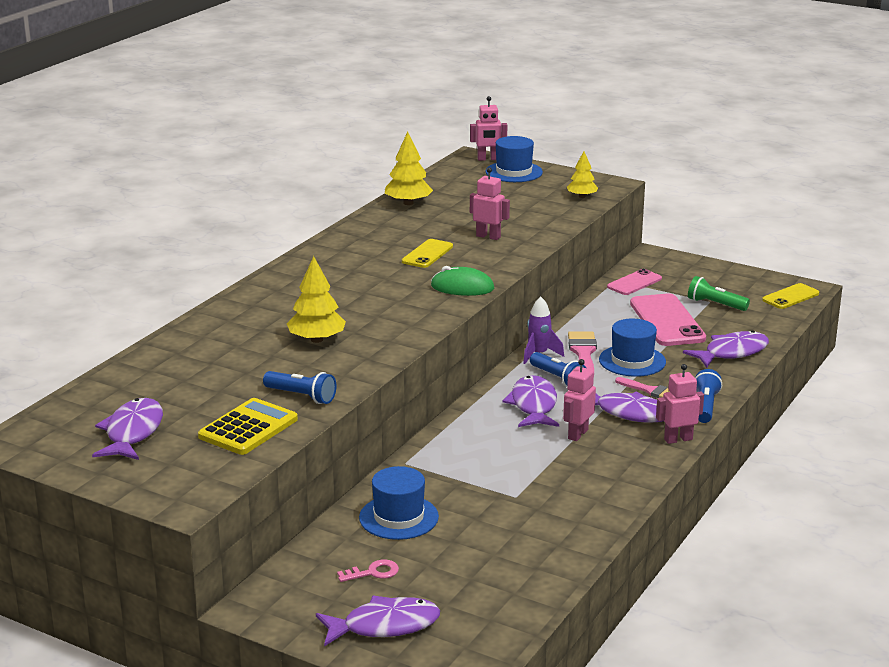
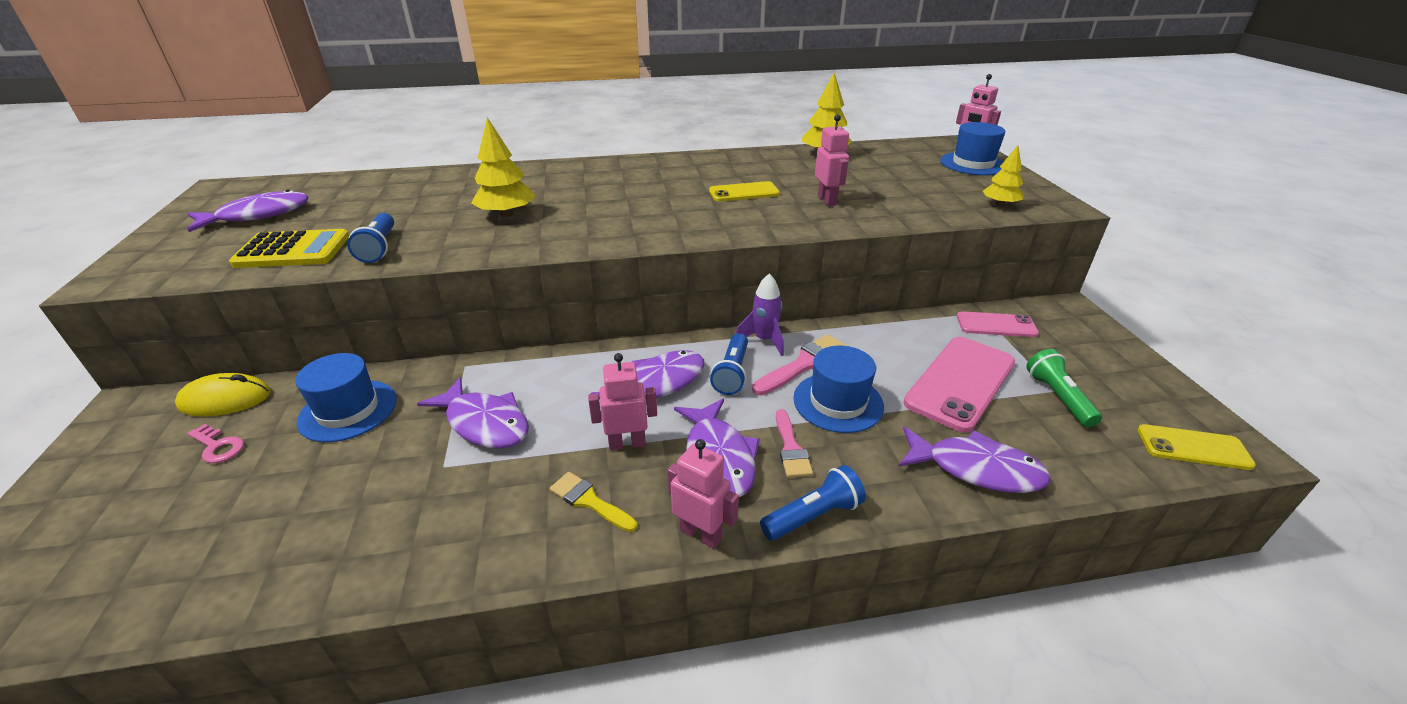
camera: 50 degrees right, 10 degrees up
(306, 563) = (225, 399): none -> yellow mouse
(384, 626) = (91, 508): purple fish -> purple fish (484, 423)
(462, 287) = (702, 228): green mouse -> none
(611, 461) = (589, 501): none -> yellow brush

